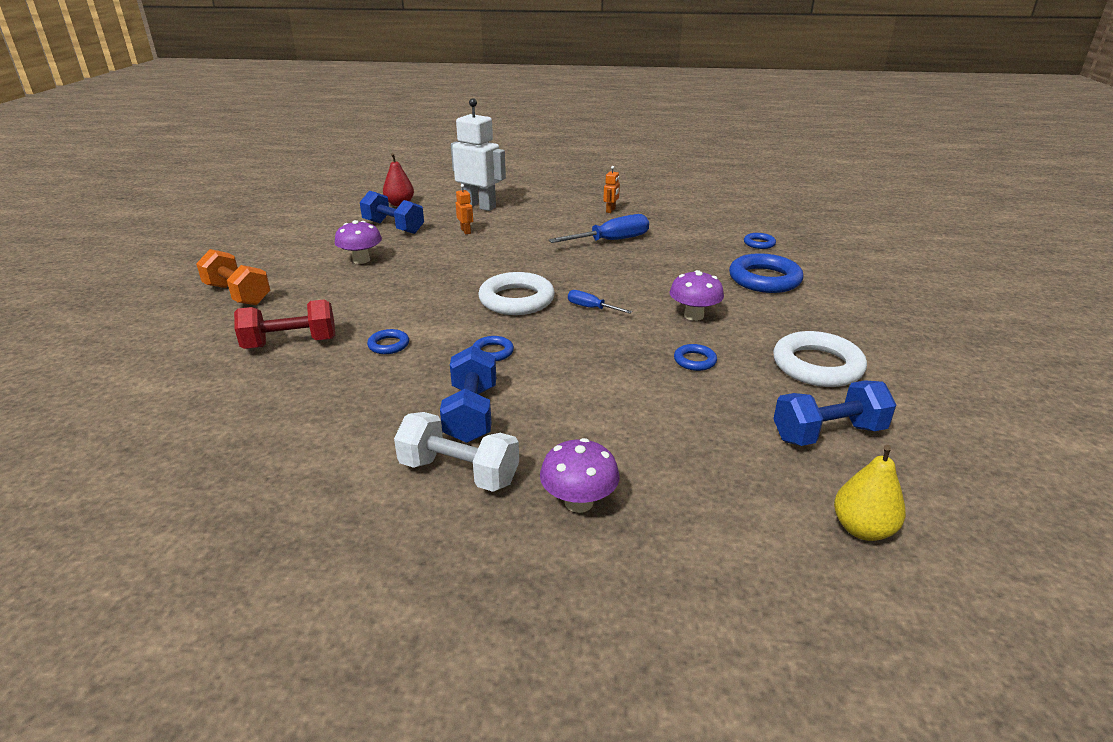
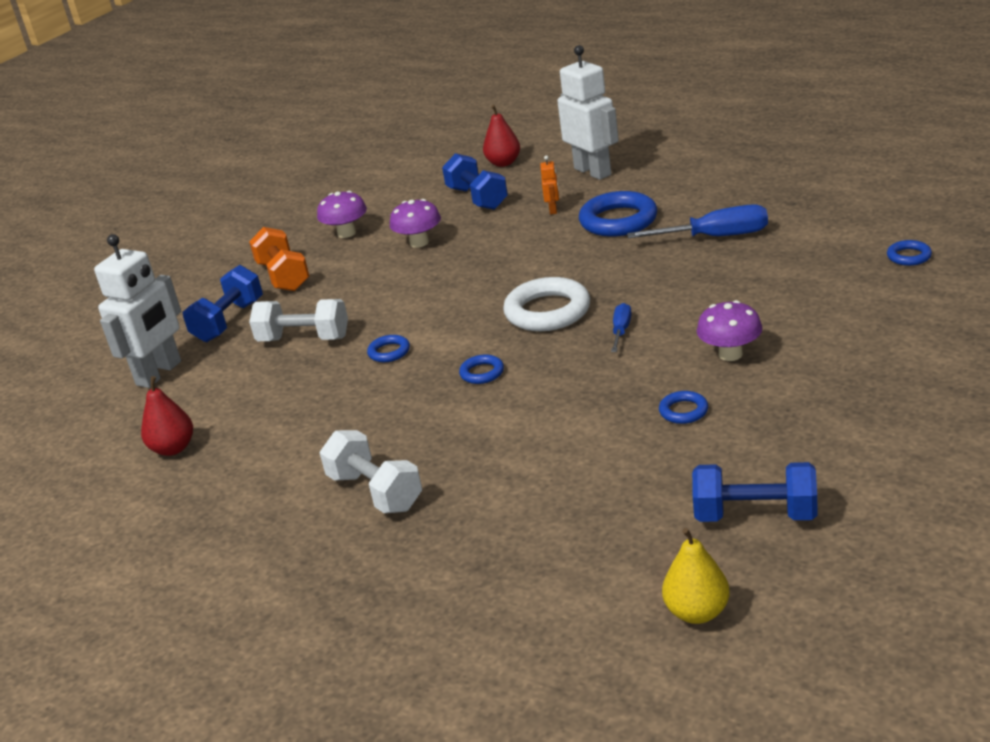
camera: 30 degrees right, 0 degrees up
(133, 392) = (159, 373): none -> white robot
(187, 466) = (173, 448): none -> red pear
(290, 343) = (304, 339): red dumbbell -> white dumbbell
(471, 413) = (420, 437): blue dumbbell -> blue dumbbell (229, 321)
(579, 502) = (457, 537): purple mushroom -> purple mushroom (346, 233)
(591, 308) = (621, 331): blue screwdriver -> blue screwdriver turned 45 degrees clockwise
(611, 210) = (752, 188): orange robot -> none
(764, 279) = (864, 312): blue ring -> blue ring (618, 220)
(817, 366) = (819, 436): white ring -> none

